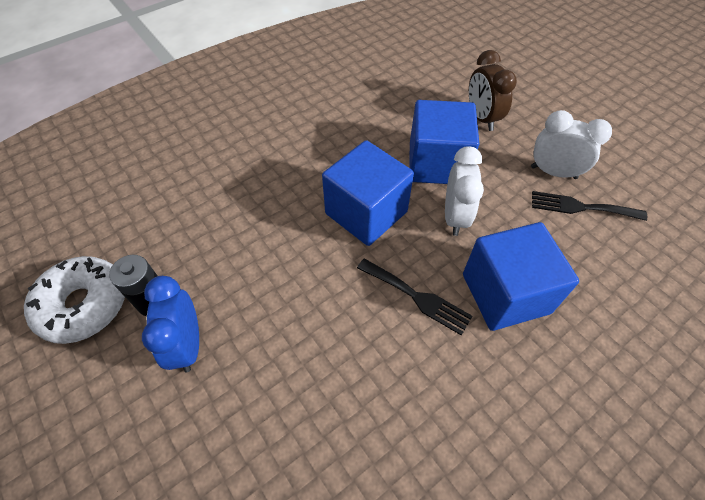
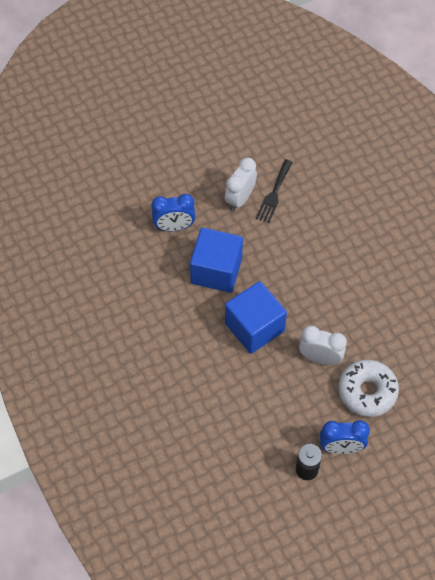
camera: 80 degrees left, 5 degrees up
(84, 305) = (302, 516): white donut -> white donut (367, 391)
(417, 297) = (327, 310): black fork -> none
(455, 217) = (268, 272): white clock -> white clock (320, 358)
(481, 118) = (174, 227): brown clock -> blue clock
(505, 293) = (332, 260): blue cube -> none

